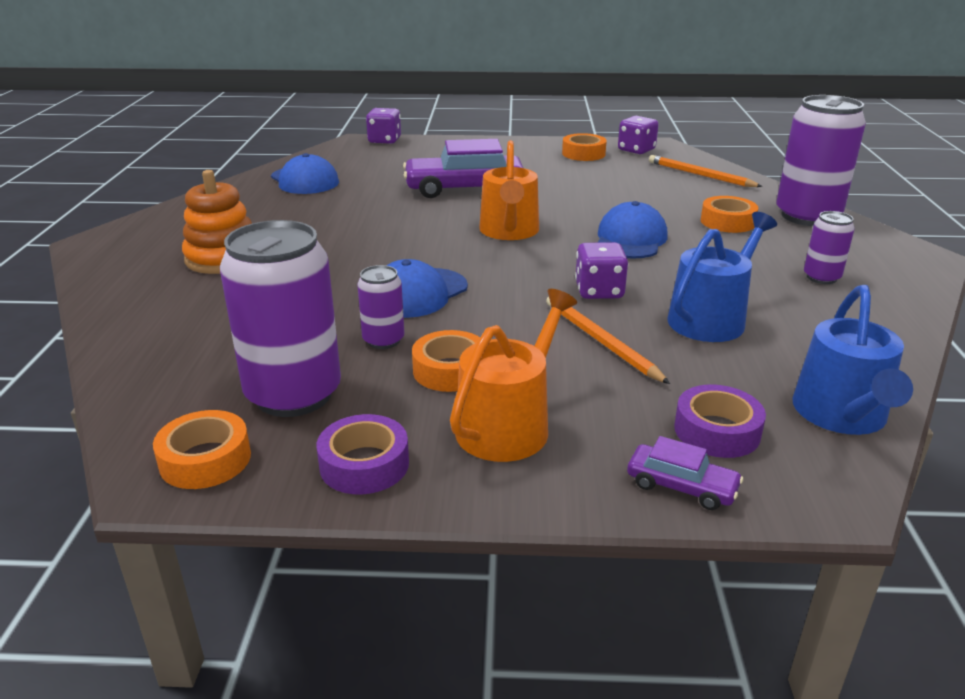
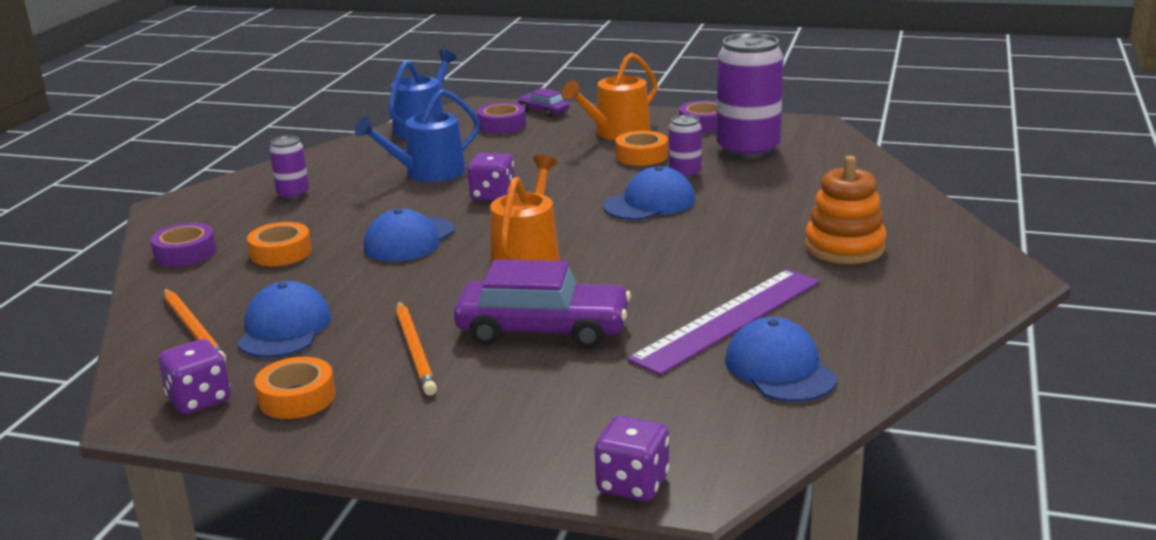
camera: 165 degrees left, 5 degrees down
(205, 459) = (793, 129): orange tape -> none
(335, 201) = (728, 320): none -> purple ruler
(601, 341) = (525, 165): orange pencil -> orange pencil (415, 350)
(640, 179) = (284, 328): none -> blue cap
(807, 216) = (185, 253): purple can -> purple tape

